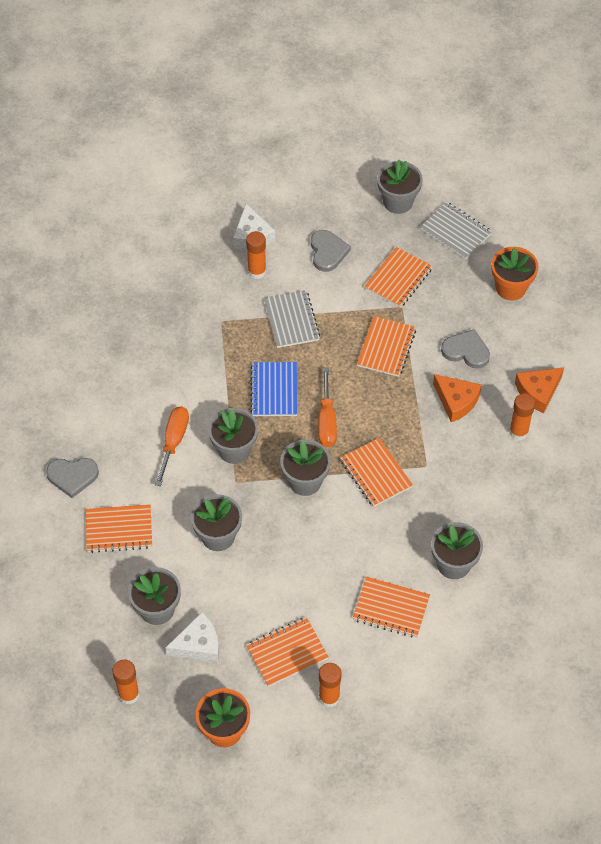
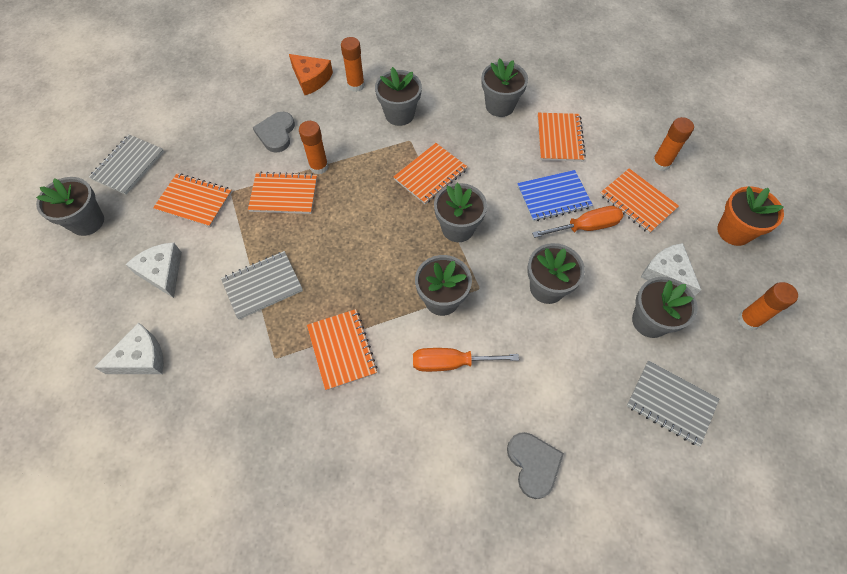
camera: 105 degrees left, 5 degrees up
(80, 594) = (671, 403): none -> grey notebook
(119, 529) = (579, 387): orange notebook -> orange notebook (342, 350)
(257, 271) = (196, 338): orange glue stick -> orange glue stick (319, 167)
(274, 390) = (358, 280): blue notebook -> blue notebook (553, 197)
(326, 421) = (383, 225): orange screwdriver -> orange screwdriver (585, 227)
(327, 252) = (162, 272): grey heart -> white cheese
(456, 401) = (334, 131): orange cheese -> none
(465, 464) = (399, 114): none -> grey flower pot
(510, 288) = (196, 113): orange flower pot -> none

